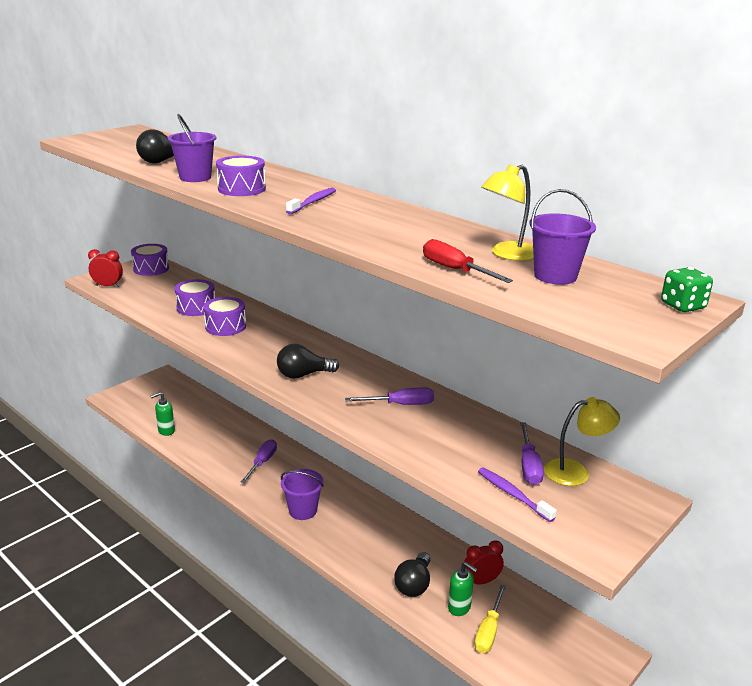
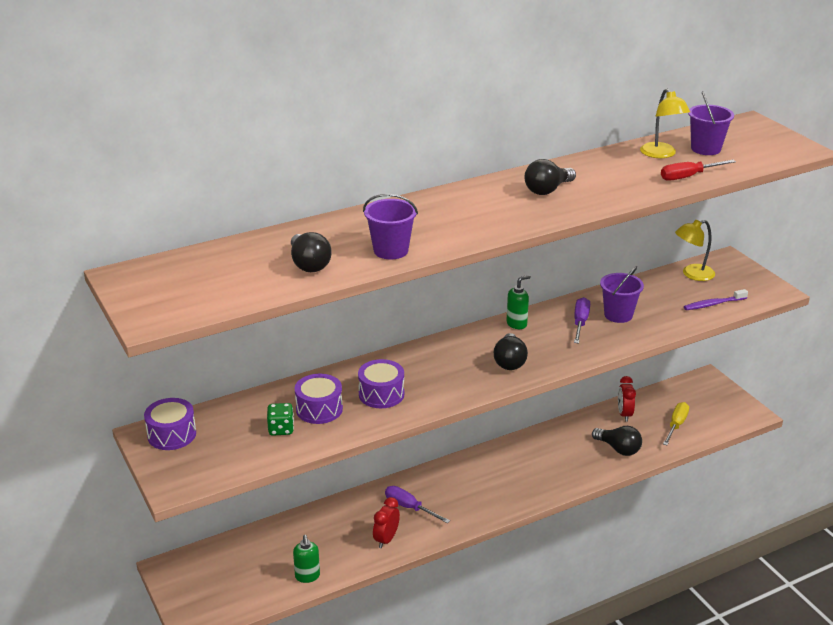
camera: 70 degrees left, 5 degrees up
(108, 286) = (207, 473): red clock -> red clock (386, 539)
(241, 189) = (446, 231): purple drum -> none
(303, 510) = (500, 493): purple bucket -> purple bucket (618, 315)
(313, 202) = (505, 203): purple toothbrush -> none
(356, 214) = (547, 190): none -> black light bulb
(459, 608) = (649, 432): green soap dispenser -> green soap dispenser (517, 324)
(489, 631) = (676, 425): yellow screwdriver -> yellow screwdriver turned 105 degrees counterclockwise
(529, 465) = (681, 289): purple screwdriver -> none
(575, 472) = (692, 274): yellow lamp -> yellow lamp turned 120 degrees counterclockwise
(682, 306) = (760, 127): green dice -> green dice (281, 429)

